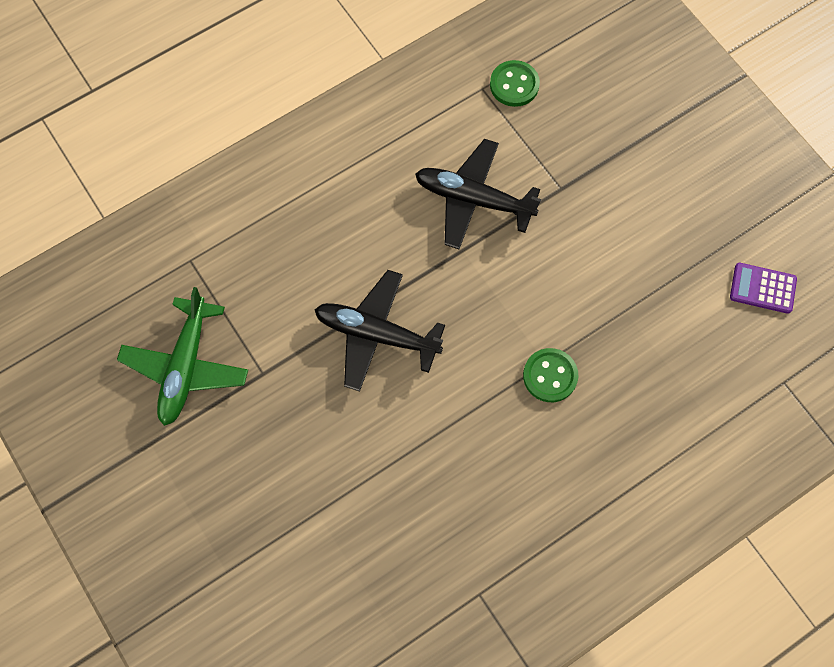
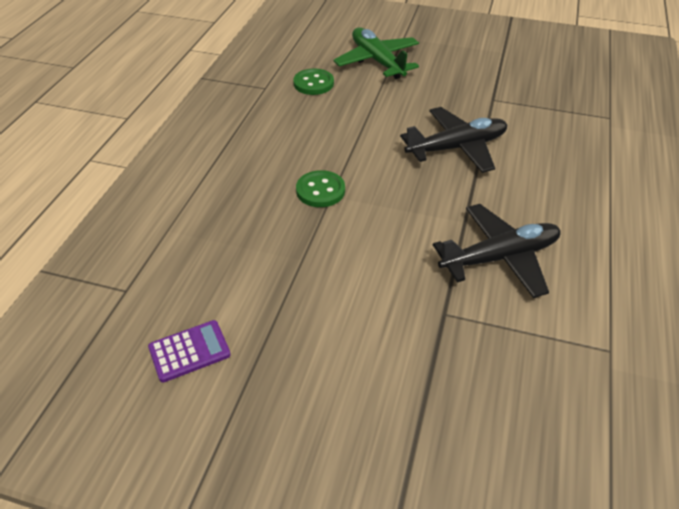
camera: 140 degrees right, 25 degrees down
(186, 366) = (534, 81): green plane -> green plane (377, 61)
(514, 85) = (591, 376): green button -> green button (313, 83)

